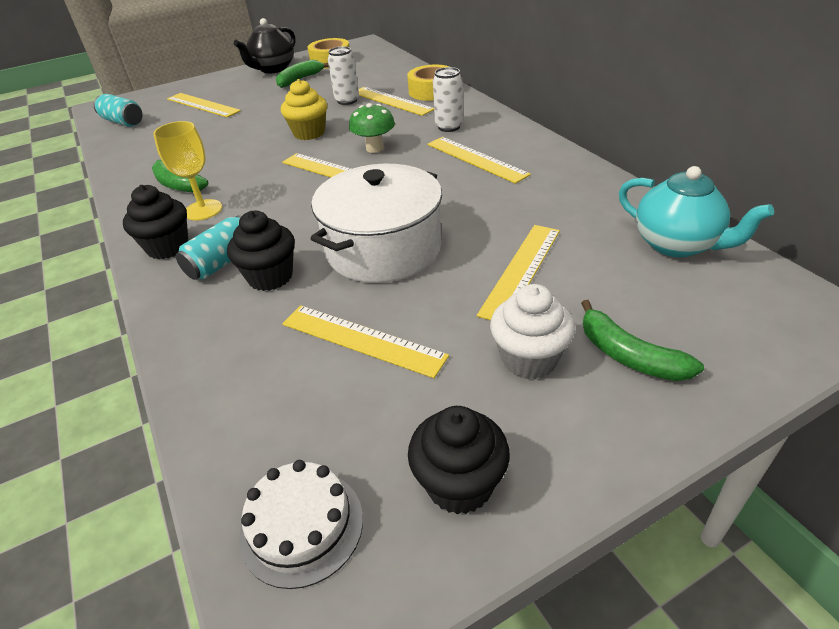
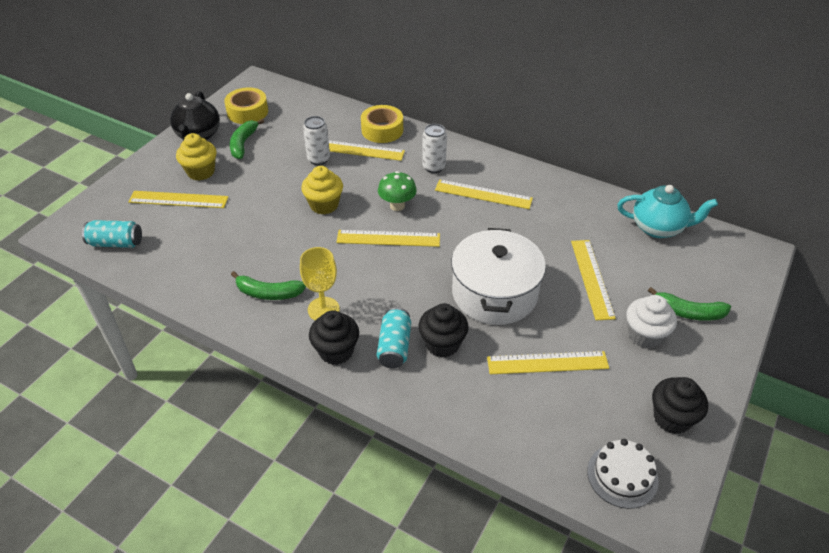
camera: 35 degrees left, 5 degrees up
(243, 91) = (201, 172): none -> yellow cupcake

